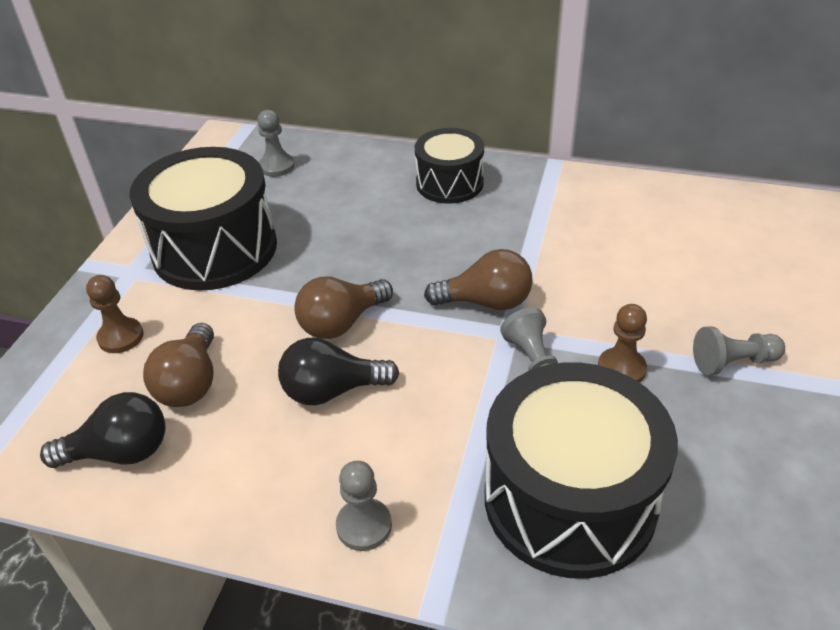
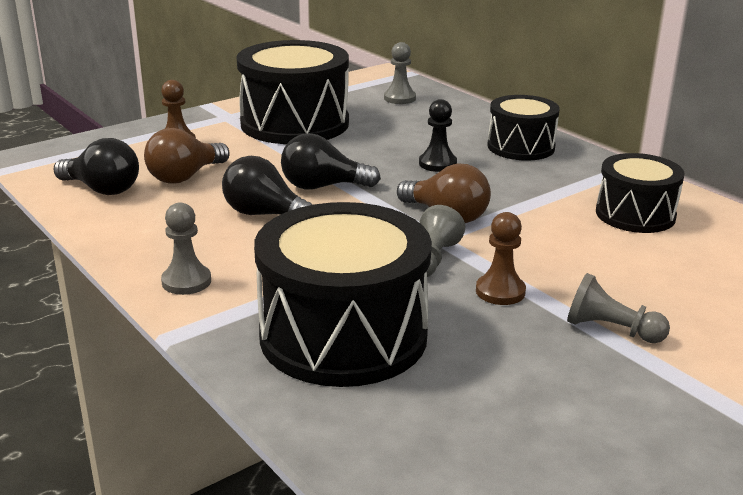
camera: 35 degrees right, 15 degrees down
(341, 323) = (323, 186): brown light bulb -> black light bulb
(407, 239) = (437, 164): none -> black pawn
(615, 222) = (635, 214): none -> black drum

